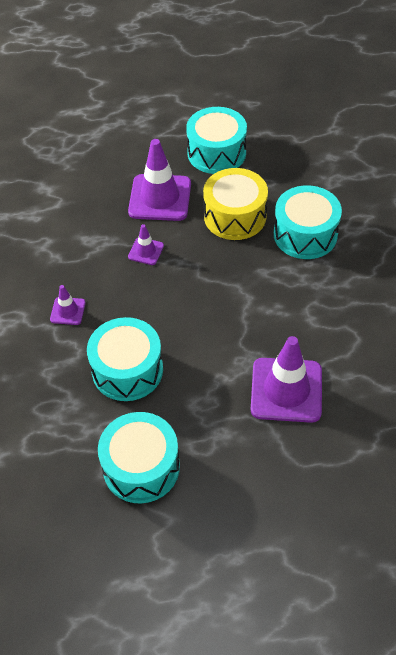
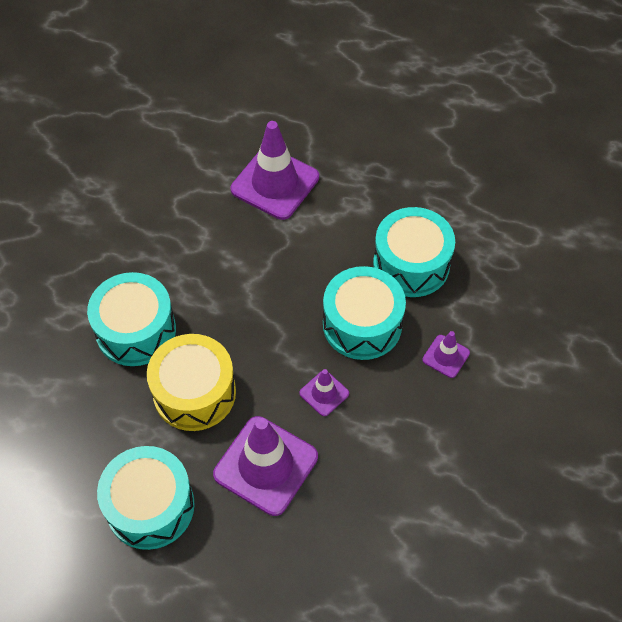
camera: 155 degrees left, 5 degrees up
(141, 467) = (439, 176): turquoise drum -> turquoise drum (362, 324)

